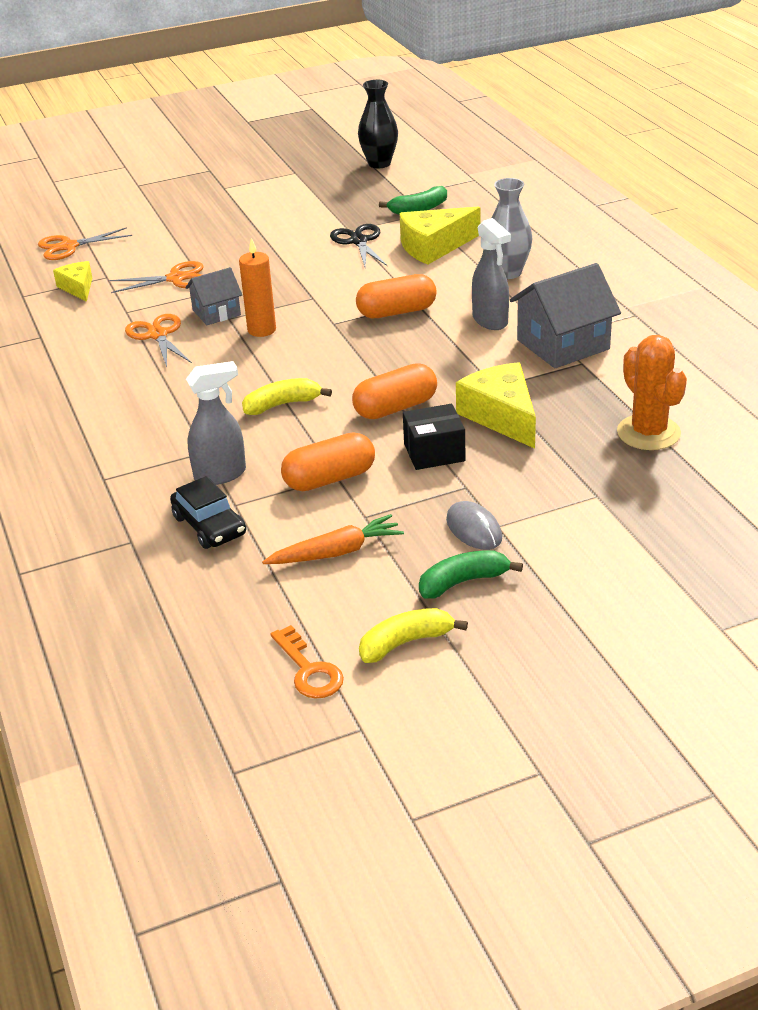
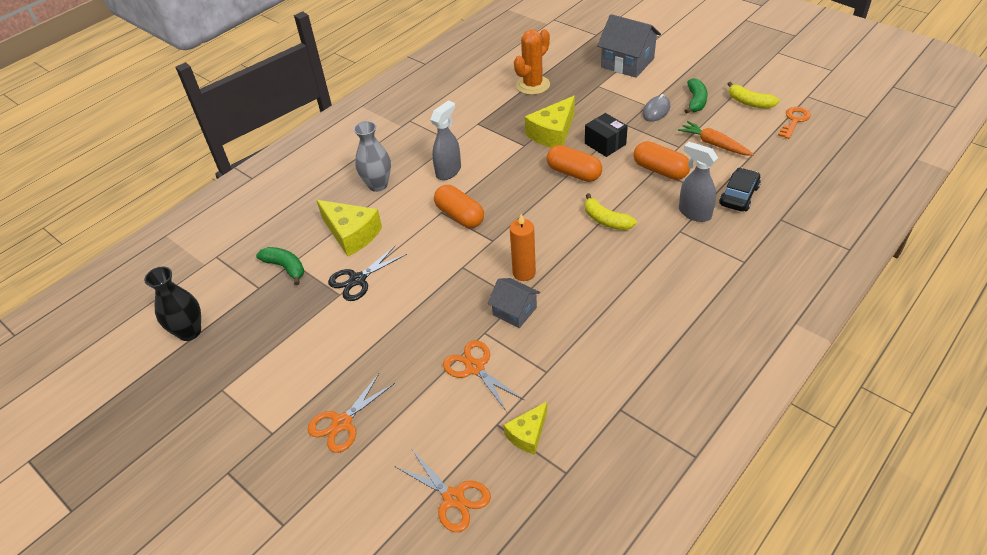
camera: 115 degrees left, 10 degrees up
(158, 335) = (568, 329): orange scissors -> orange scissors (342, 423)
(463, 582) = (696, 101): green banana -> green banana turned 120 degrees counterclockwise
(563, 344) = (461, 135): grey house -> grey house (627, 63)

